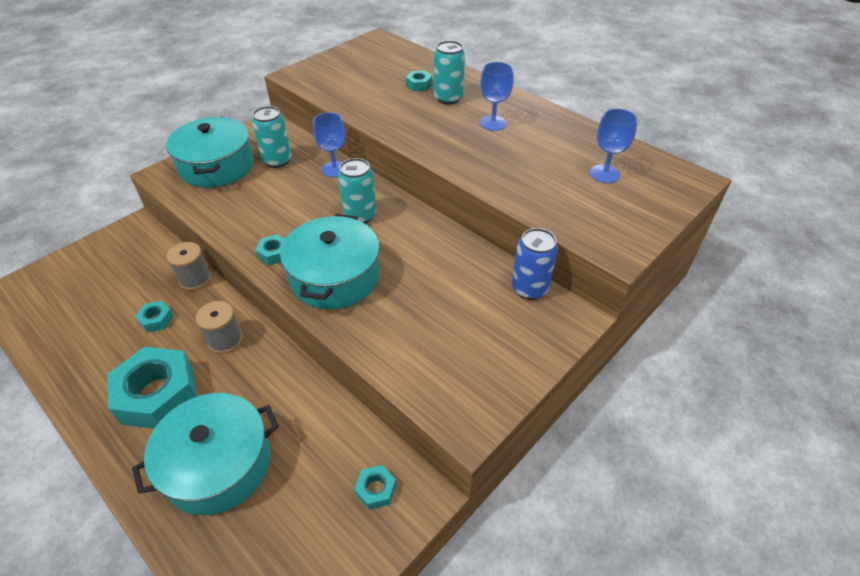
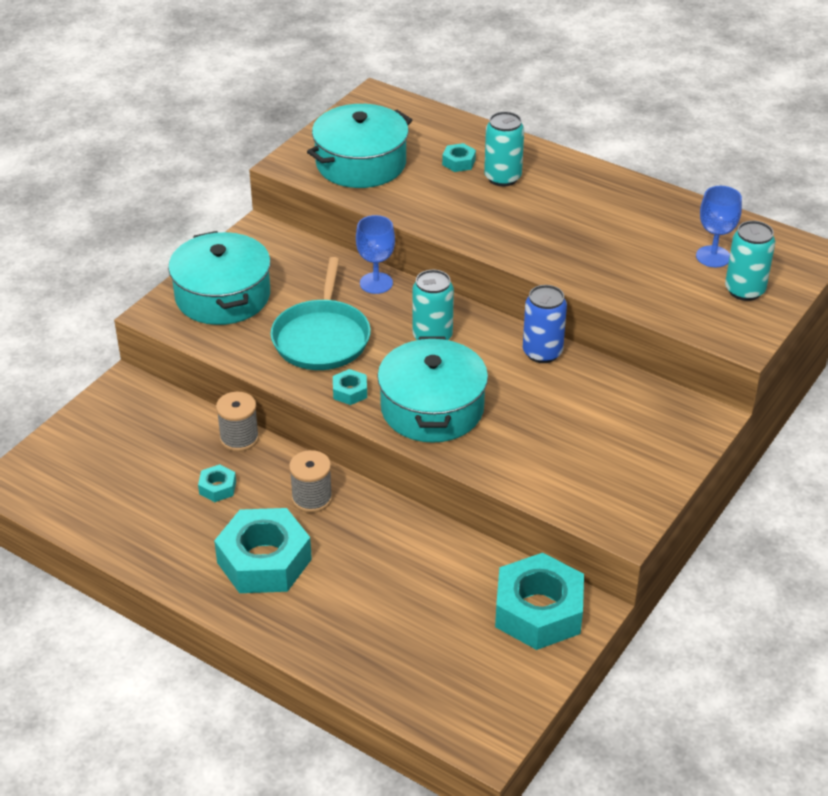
camera: 10 degrees left, 5 degrees down
(218, 464) = (366, 613): turquoise pot -> turquoise pot (361, 163)
(274, 206) = (322, 338): none -> turquoise pan
(277, 161) = (297, 280): turquoise can -> turquoise can (744, 290)
(376, 489) = (538, 611): turquoise nut -> turquoise nut, size x2.28
(493, 123) = (568, 206): blue goblet -> none
(529, 288) = (652, 394): blue can -> blue can (542, 352)

